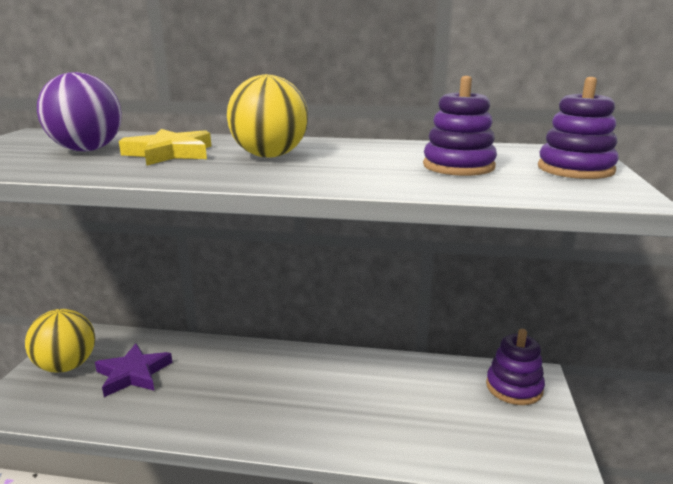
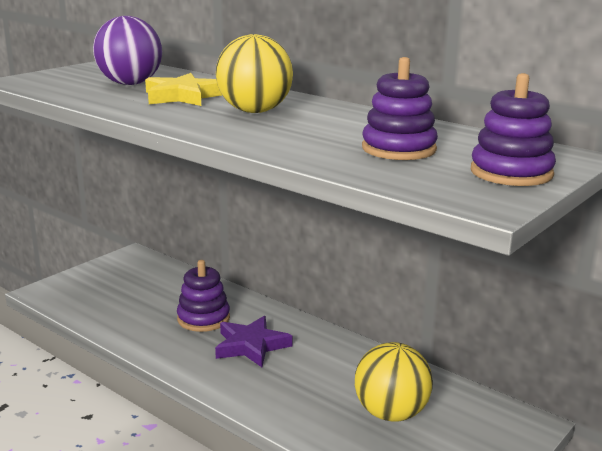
camera: 30 degrees right, 0 degrees up
(67, 366) = (107, 277): yellow ball -> yellow ball (391, 413)
(133, 374) = (150, 298): purple star -> purple star (251, 345)
(514, 387) = (489, 424): purple stacking toy -> purple stacking toy (203, 318)

